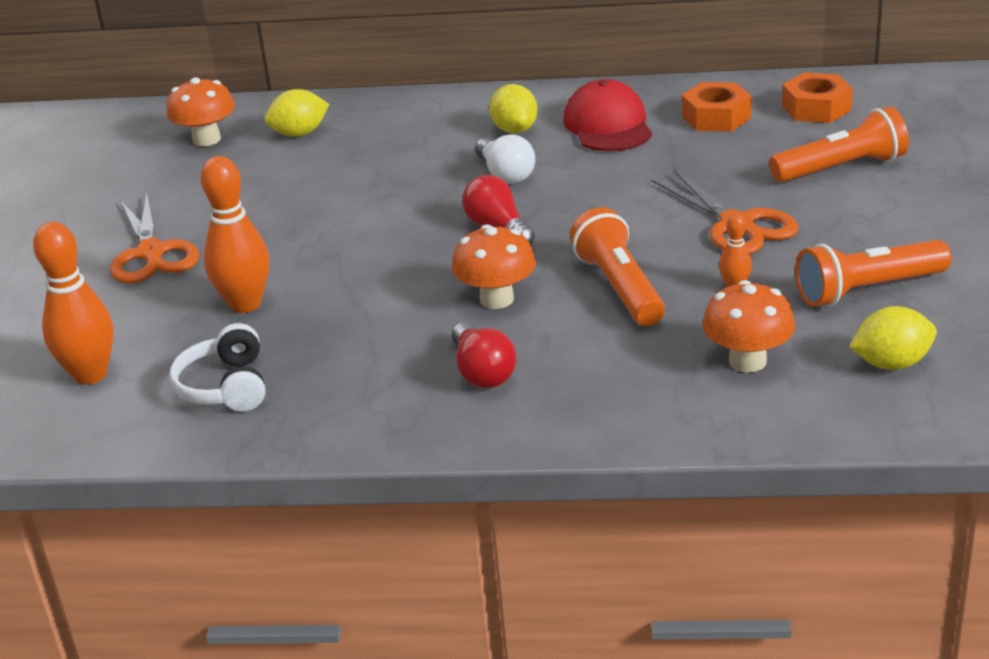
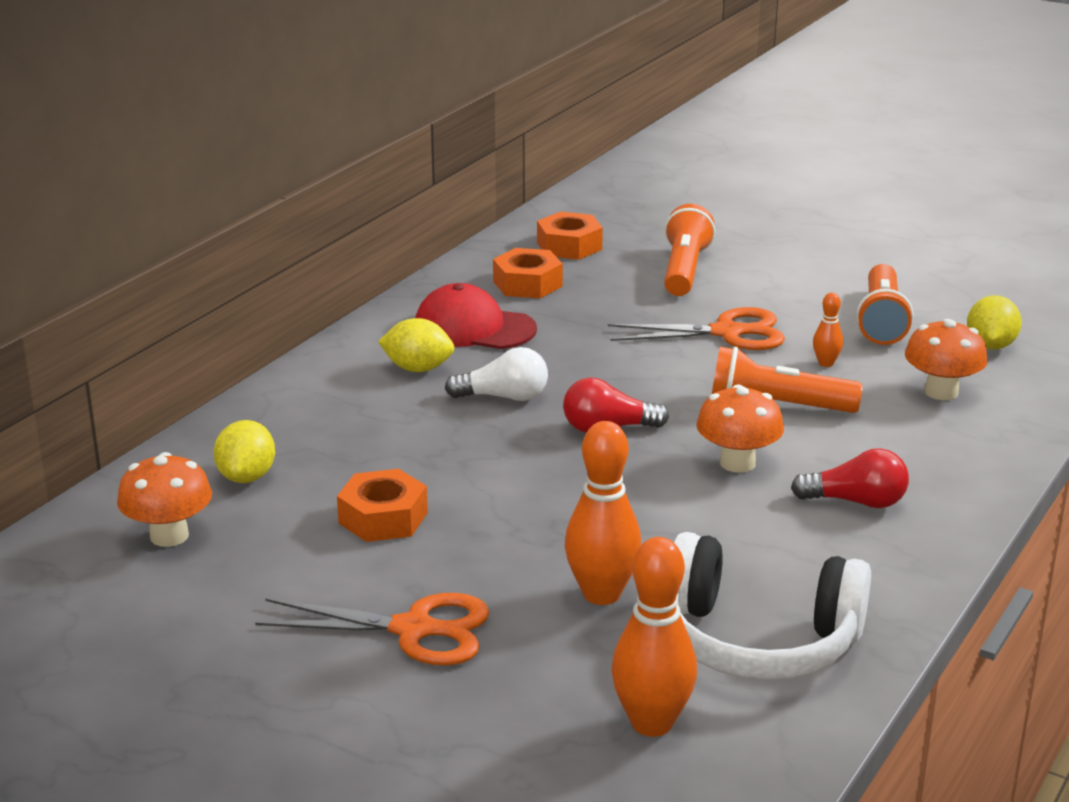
camera: 65 degrees left, 5 degrees down
(226, 387) = (758, 640): white headphones -> white headphones, size x1.70
(285, 194) = (383, 518): none -> orange nut

